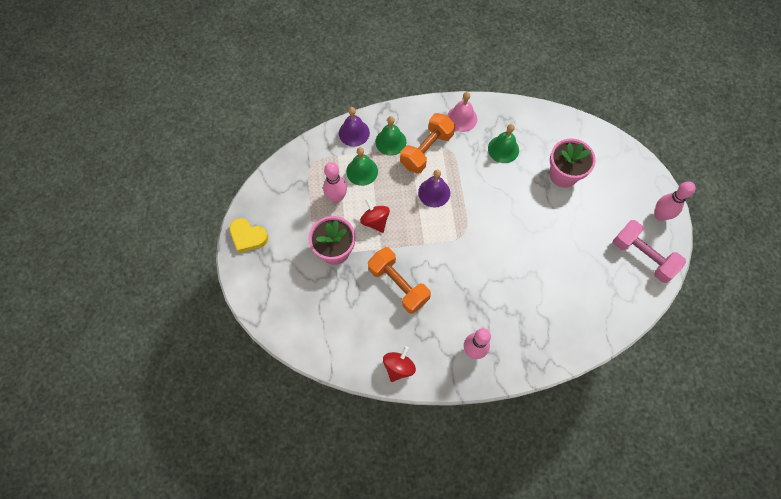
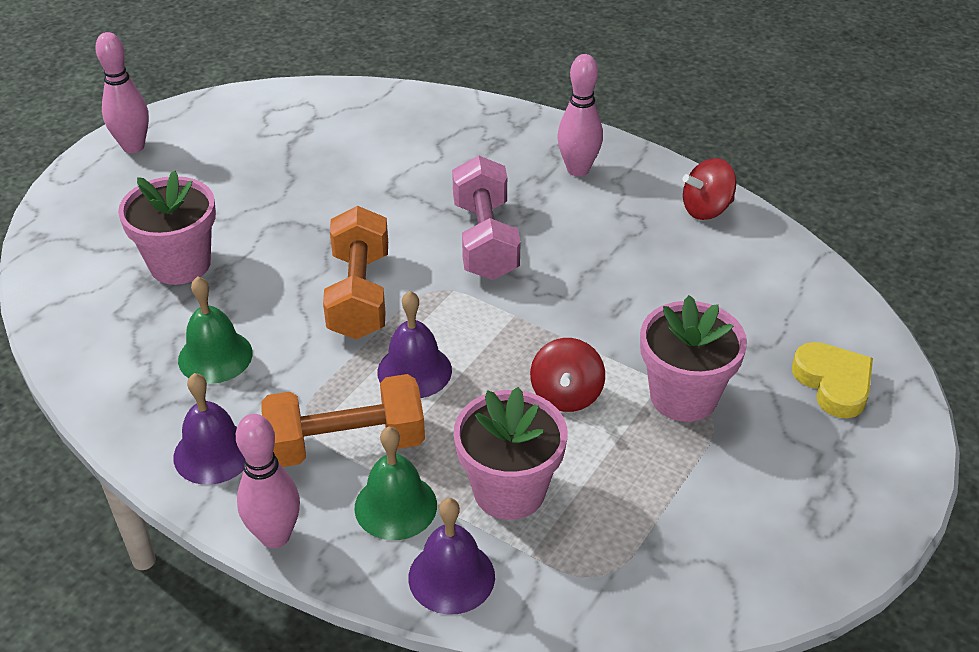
camera: 140 degrees left, 25 degrees down
(248, 237) = (848, 523): yellow heart -> yellow heart (833, 383)
(336, 197) = (605, 477): pink bowling pin -> pink bowling pin (275, 536)
(362, 171) = (509, 490): green bell -> pink flower pot
(398, 285) = (614, 291): orange dumbbell -> orange dumbbell (359, 295)
(462, 118) = (213, 453): pink bell -> purple bell
(642, 256) = (225, 127): pink dumbbell -> pink dumbbell (485, 240)

